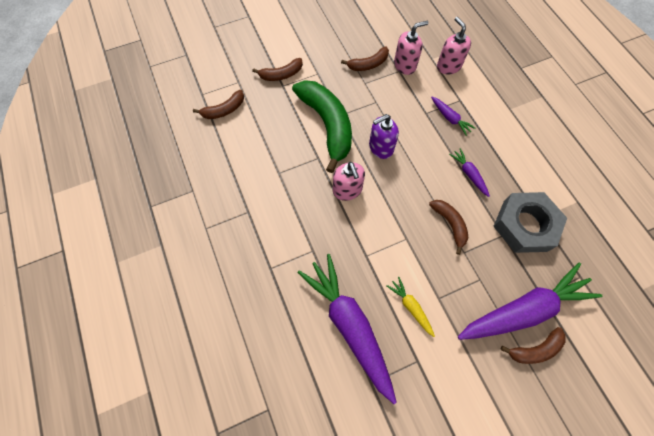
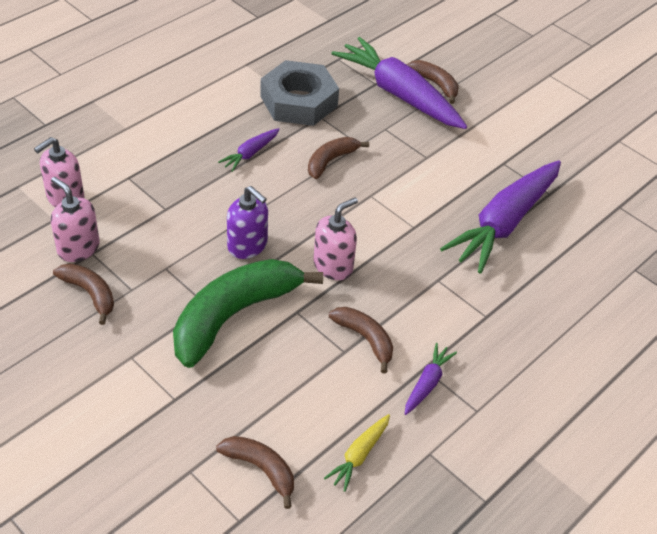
camera: 115 degrees left, 20 degrees down
(281, 75) = (151, 408): brown banana -> brown banana (365, 339)
(411, 307) = (451, 177): yellow carrot -> yellow carrot (359, 455)
(450, 118) = (166, 183): purple carrot -> purple carrot (427, 383)

